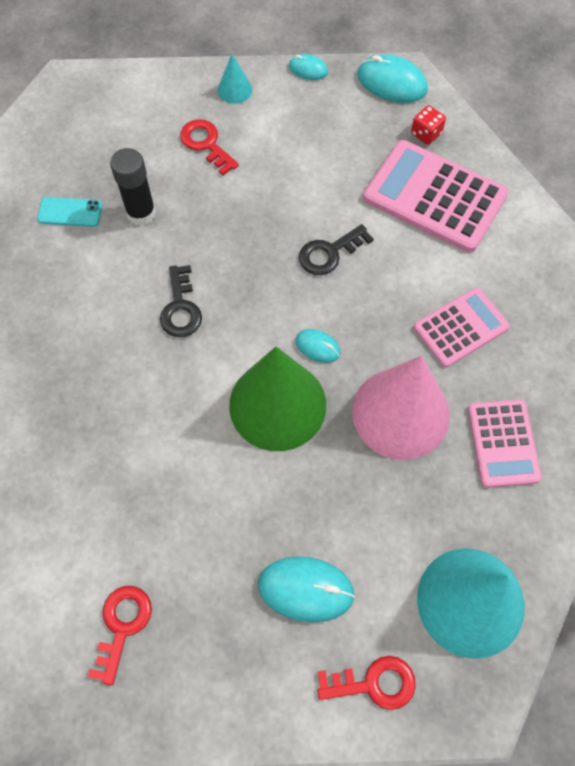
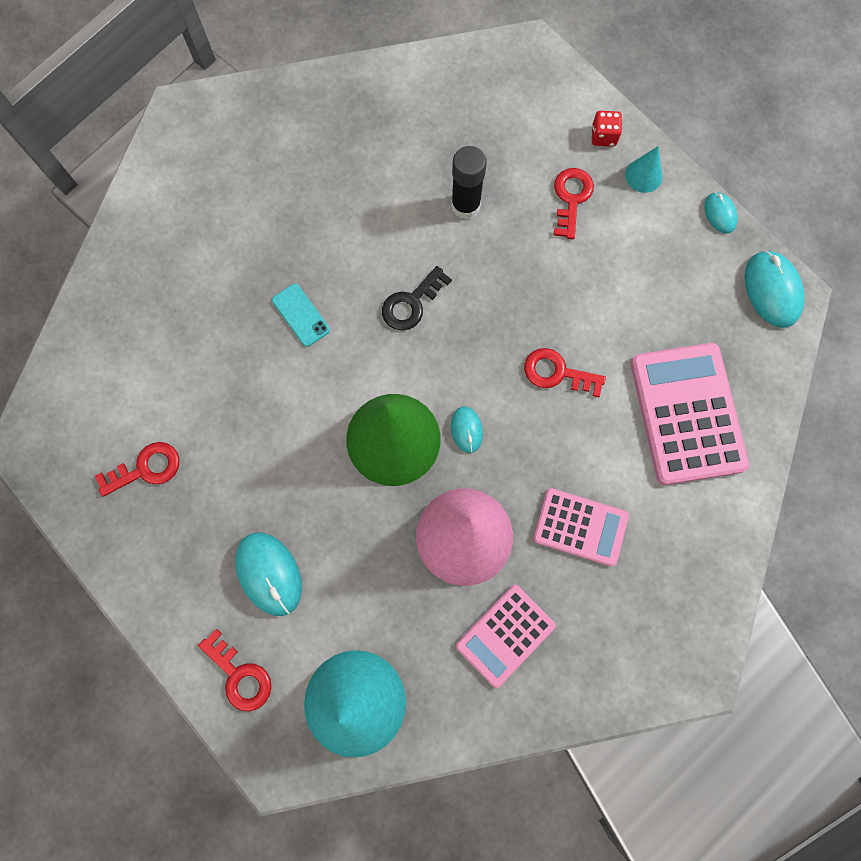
camera: 50 degrees right, 10 degrees up
(70, 212) = (420, 156): turquoise phone -> turquoise phone (301, 315)
(329, 253) = (557, 373): black key -> red key
(426, 133) = (745, 358): red dice -> red dice (603, 136)

